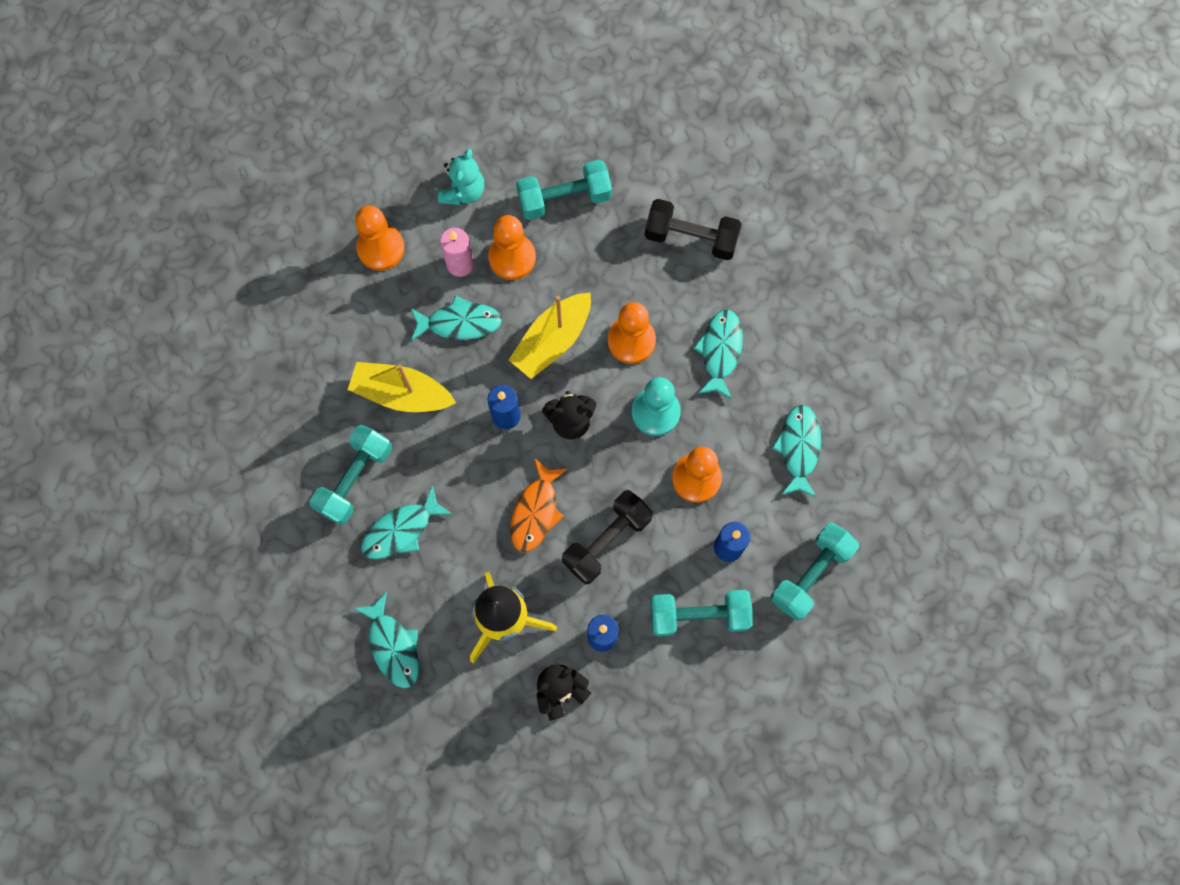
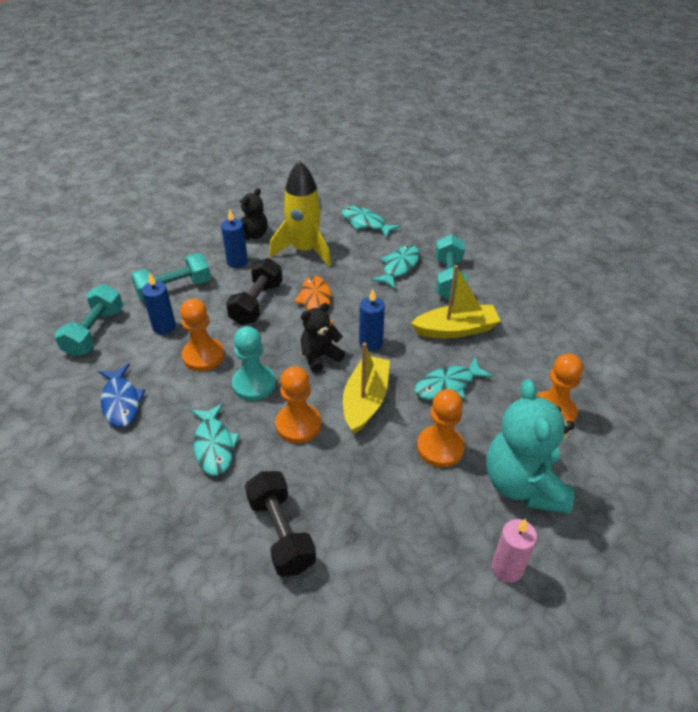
camera: 155 degrees right, 30 degrees down
(460, 264) = (480, 425): pink candle -> pink candle (507, 568)
(463, 192) = (523, 484): turquoise teddy bear -> turquoise teddy bear, size x1.77
(564, 198) = (427, 518): turquoise dumbbell -> none
(691, 237) = (281, 533): black dumbbell -> black dumbbell turned 75 degrees clockwise
(798, 448) = (121, 402): turquoise fish -> blue fish

